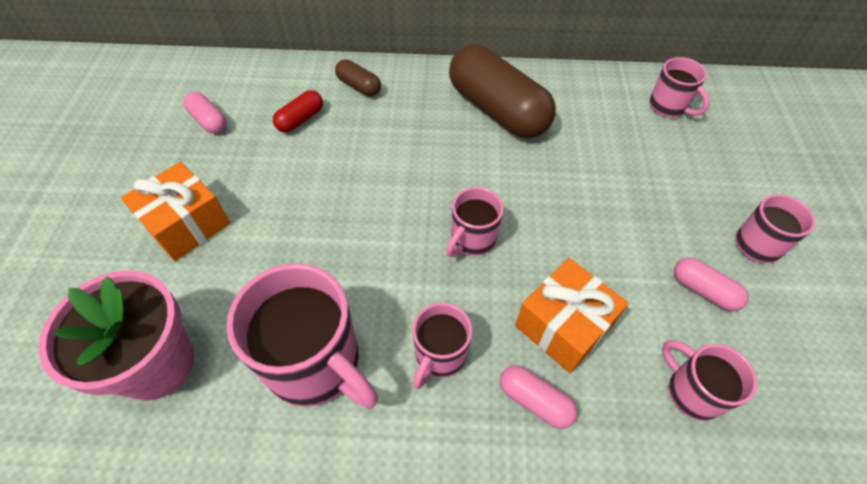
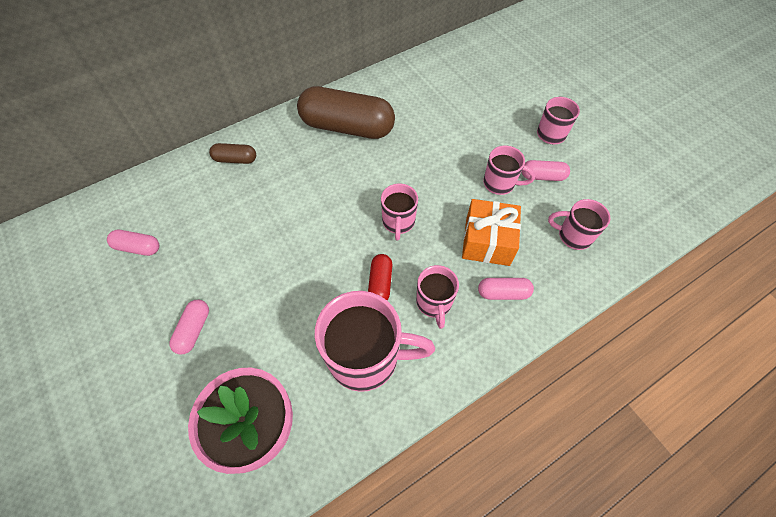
camera: 35 degrees left, 5 degrees up
(187, 224) = (194, 330): orange gift -> pink capsule
(300, 119) = (212, 207): red capsule -> red capsule (380, 283)
(668, 107) = (449, 72): pink mug -> pink mug (500, 183)

